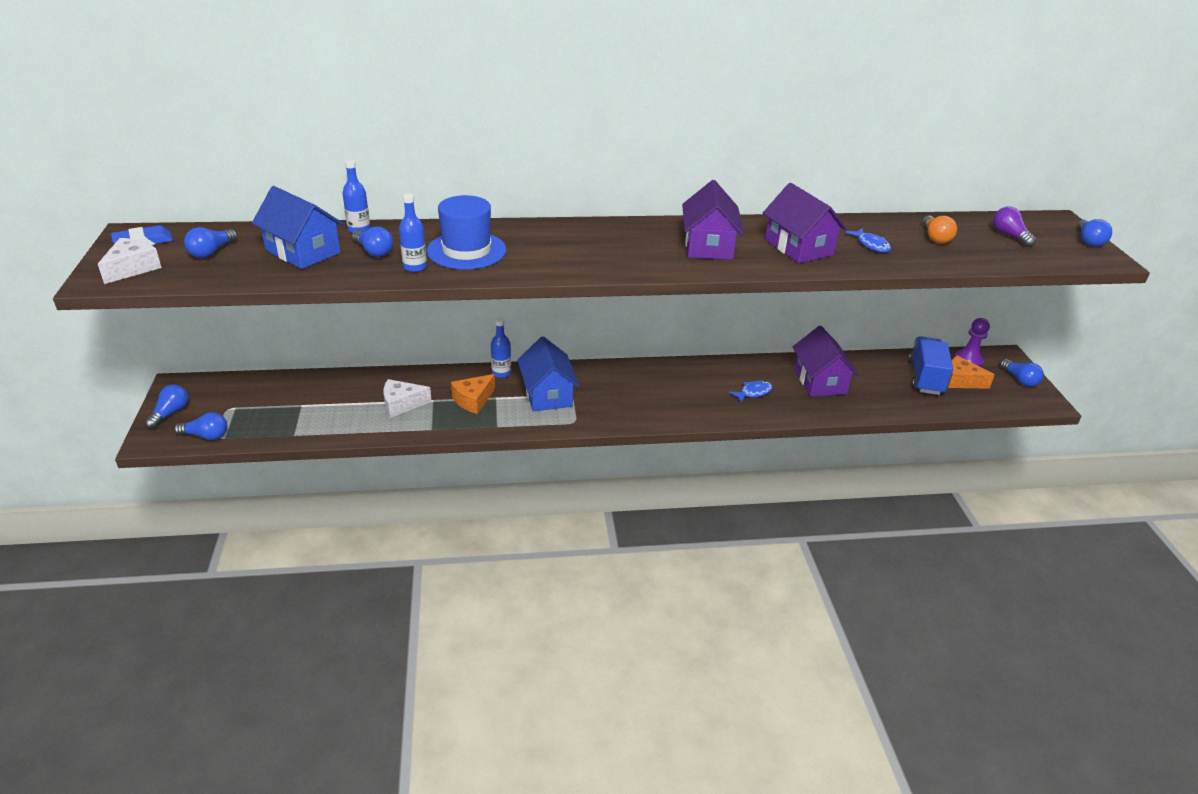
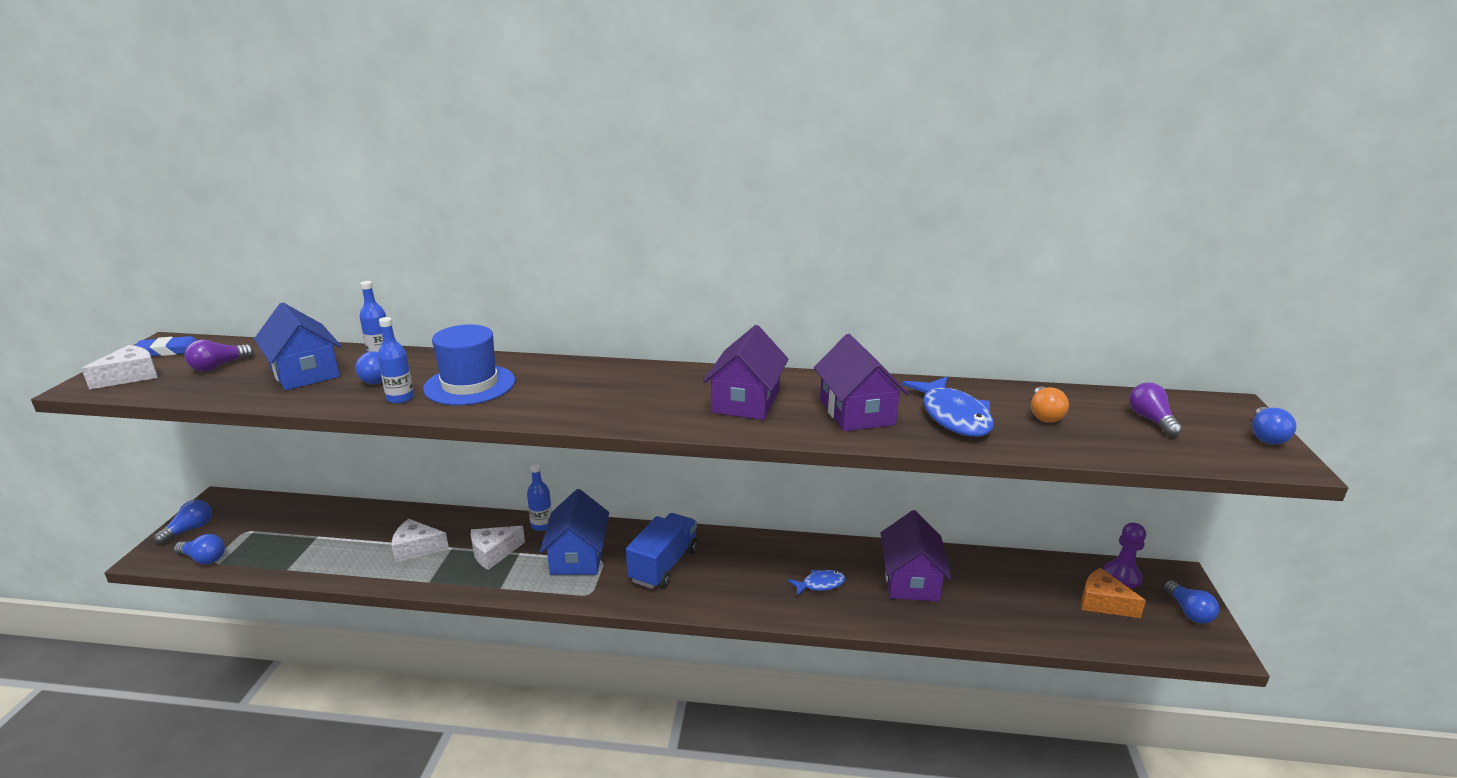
camera: 15 degrees right, 10 degrees down
(212, 252) = (219, 366): blue light bulb -> purple light bulb
(473, 400) = (493, 553): orange cheese -> white cheese
(871, 245) = (953, 416): blue fish -> blue fish, size x1.89
(925, 378) = (1054, 592): blue truck -> blue truck (663, 565)

